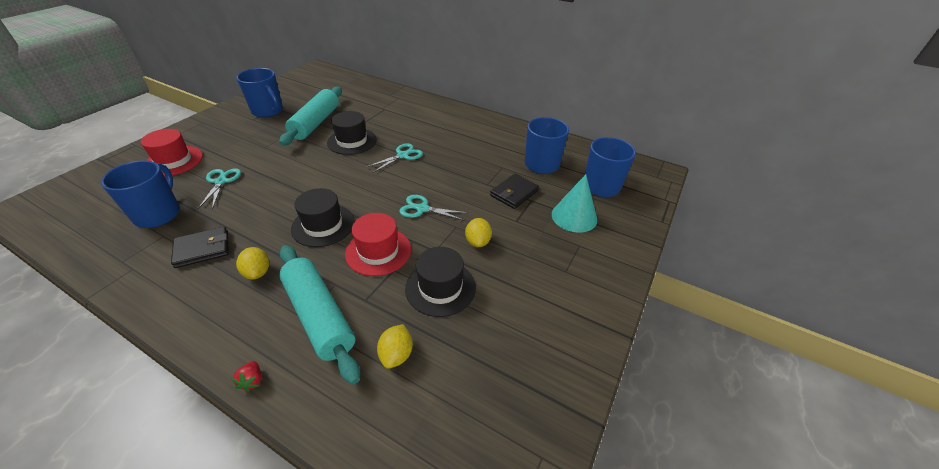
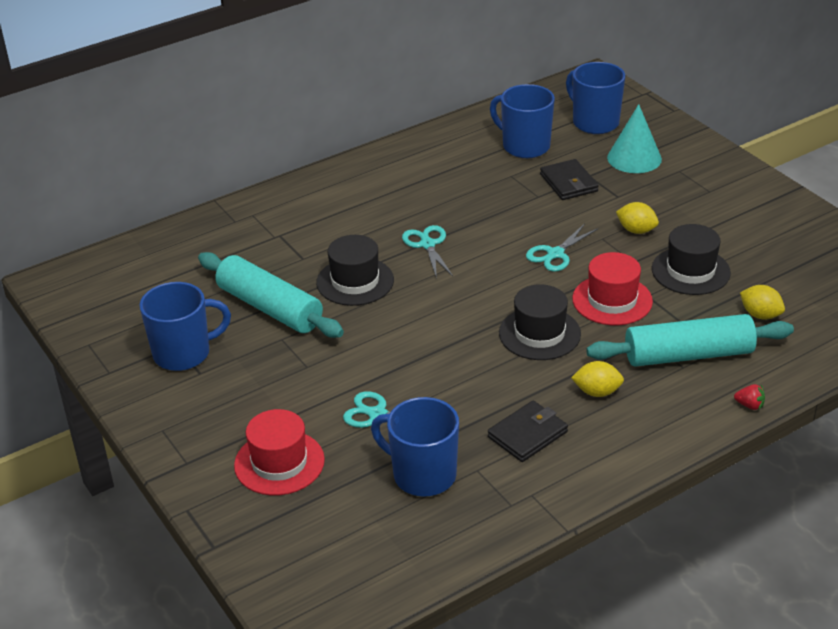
camera: 60 degrees left, 5 degrees down
(202, 249) = (527, 434): black wallet -> black wallet turned 45 degrees clockwise

